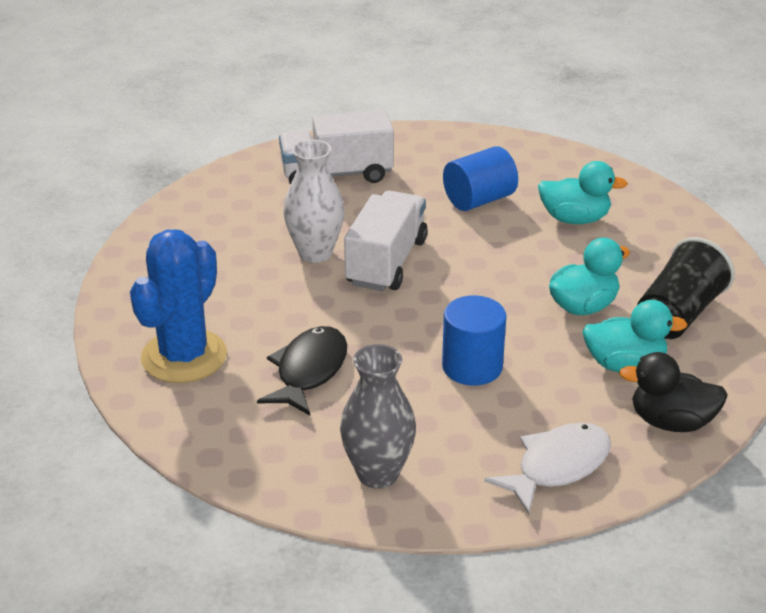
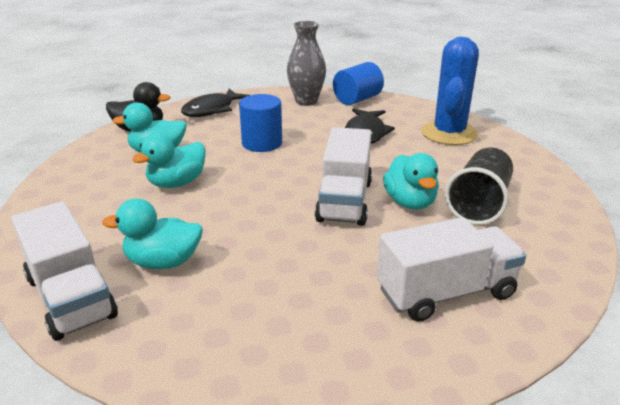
camera: 170 degrees right, 5 degrees down
(315, 253) = (410, 202): white vase -> turquoise duck
(479, 200) = (269, 275): blue cylinder -> blue cylinder (357, 99)
(557, 467) = (212, 110): white fish -> black fish
(644, 200) = (71, 297): none -> white truck
(678, 314) = (100, 185): black cup -> black cup (479, 204)

